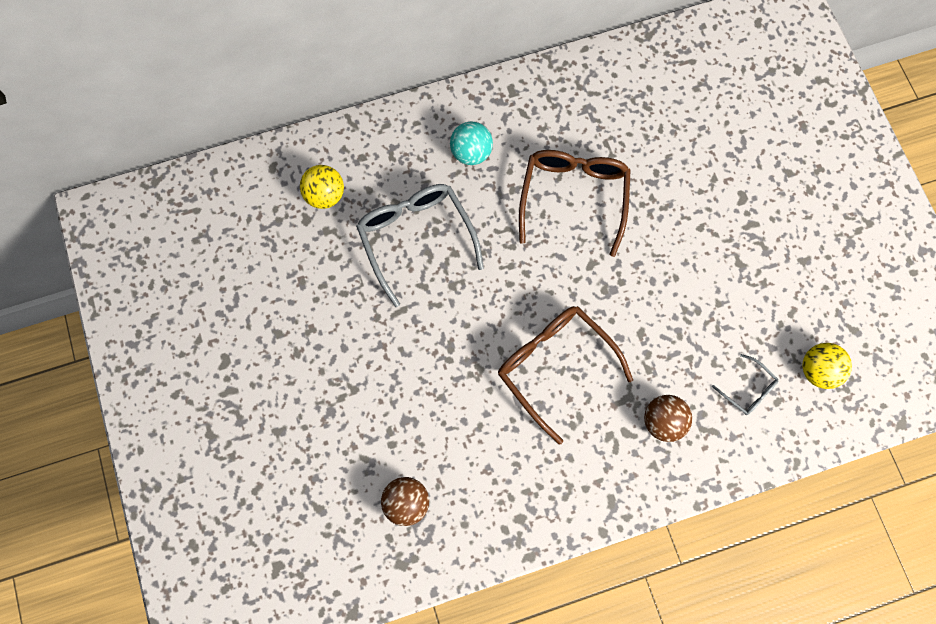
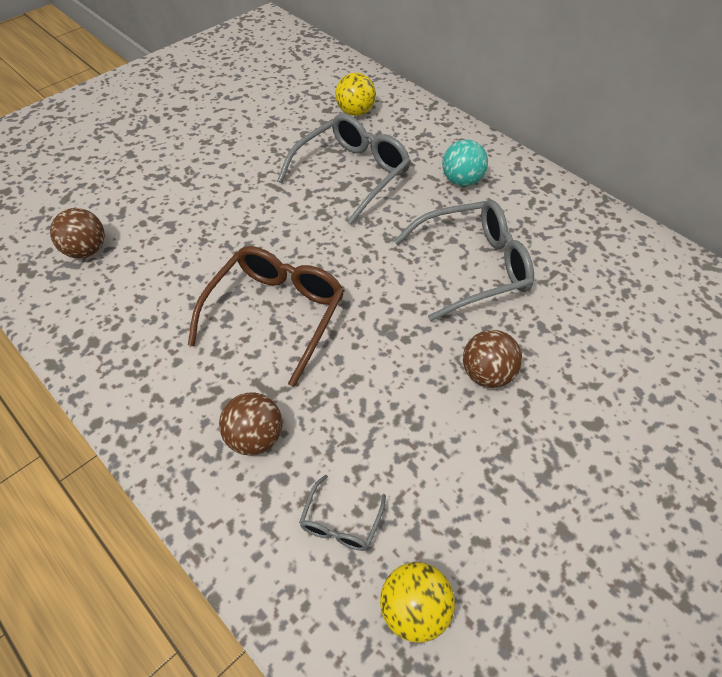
camera: 65 degrees right, 20 degrees down
(573, 197) = (473, 267): brown glasses -> grey glasses
(676, 242) = (487, 374): none -> brown ball

